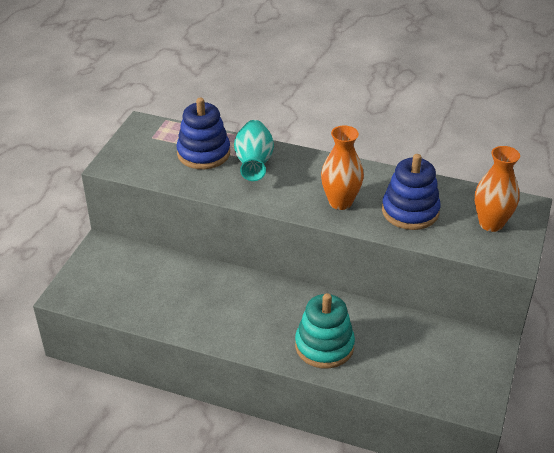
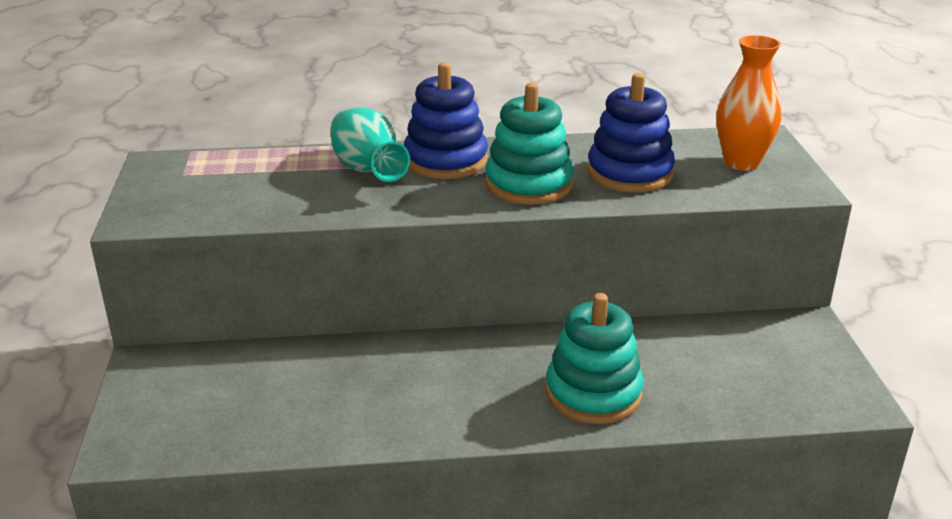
camera: 25 degrees left, 10 degrees down
(203, 153) = (281, 175): blue stacking toy -> blue stacking toy (446, 161)
(340, 202) = (528, 184): orange vase -> turquoise stacking toy

